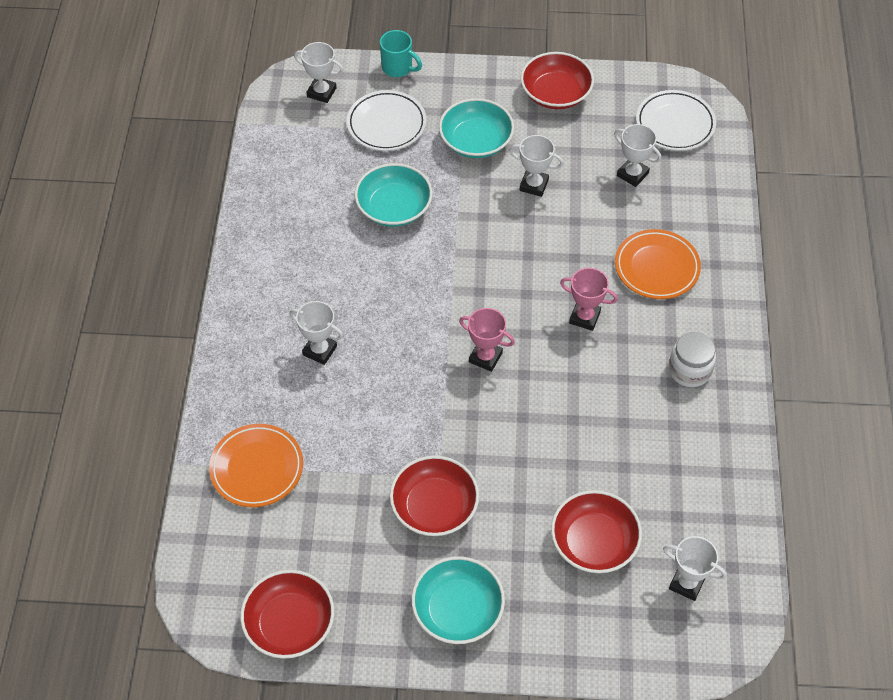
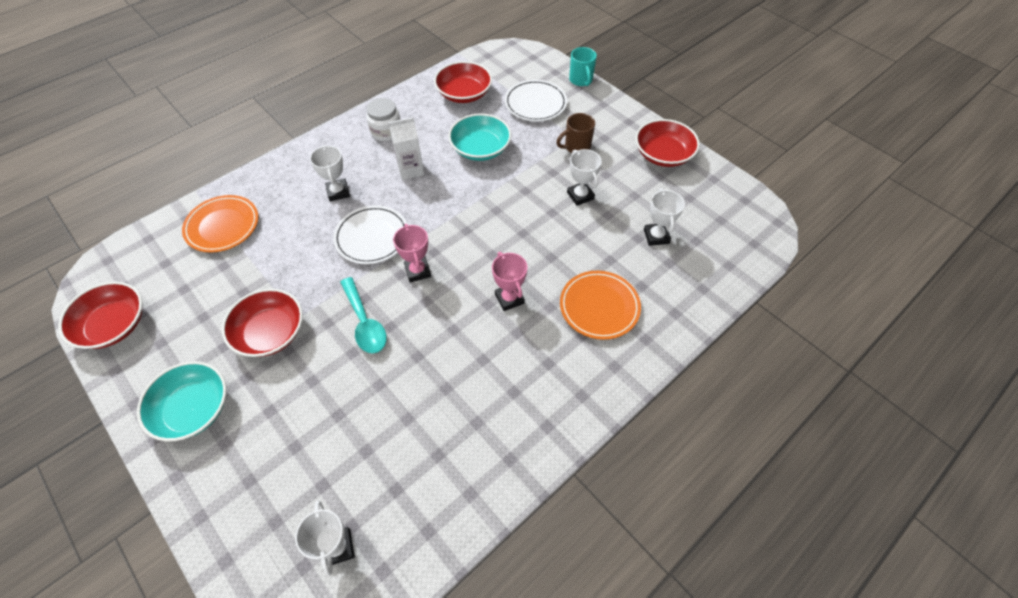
camera: 45 degrees right, 0 degrees up
(321, 92) = (521, 66): white trophy -> none
(357, 277) = (410, 170): none -> white carton
(476, 141) = (576, 147): turquoise bowl -> brown mug
(499, 432) = (365, 322): none -> turquoise spoon
(594, 542) = (322, 450): red bowl -> red bowl (464, 94)
(675, 124) = (727, 227): white plate -> white plate (372, 237)
(689, 370) = (535, 395): white jar -> white jar (386, 131)

